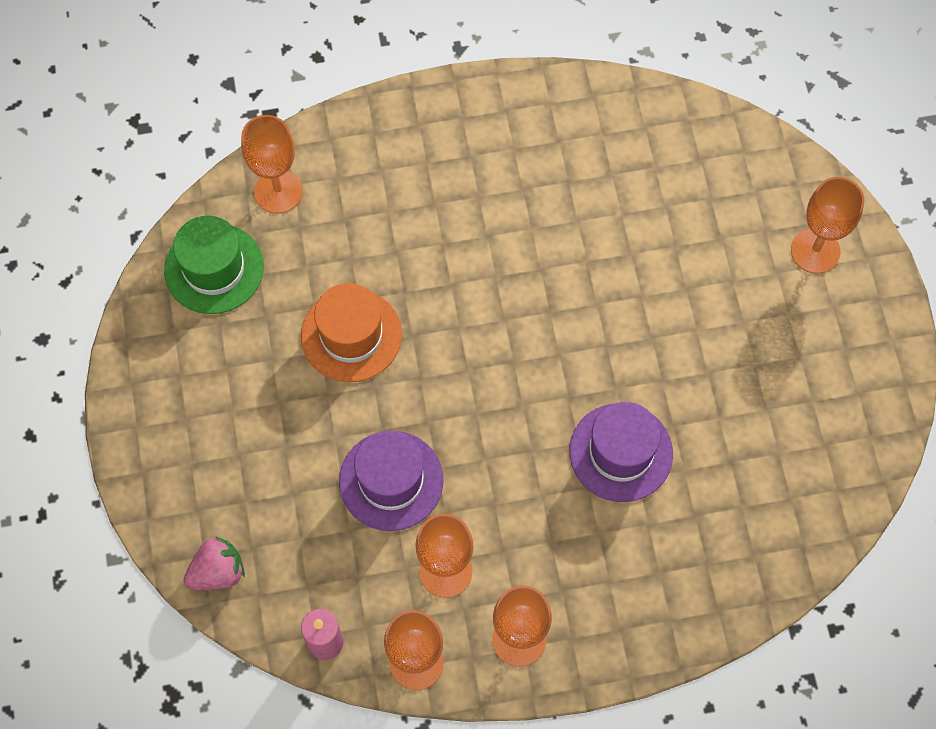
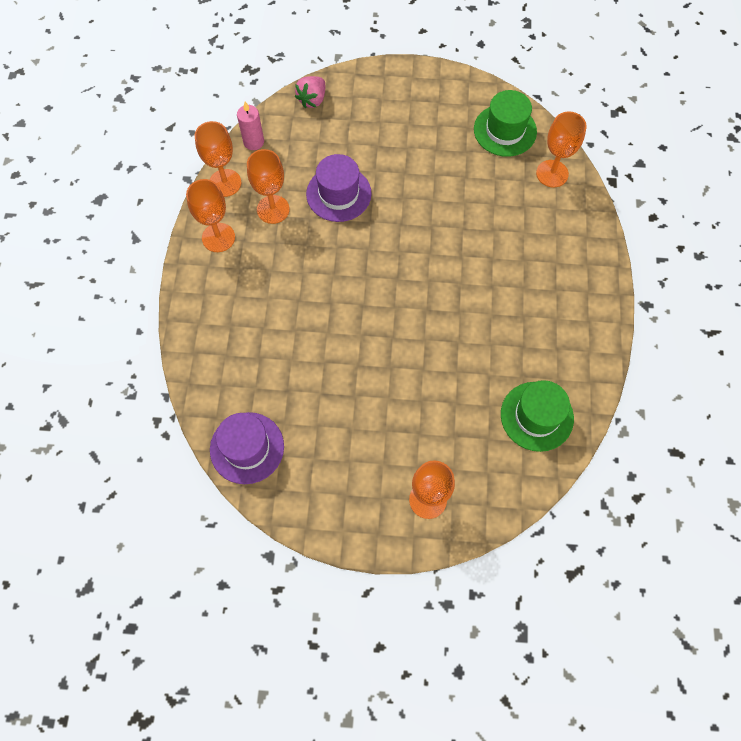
camera: 105 degrees right, 0 degrees up
(218, 572) = (312, 100): pink strawberry -> pink strawberry turned 45 degrees clockwise
(351, 335) = (440, 193): orange hat -> none
(621, 452) = (315, 325): purple hat -> purple hat (247, 448)
(661, 148) = (537, 416): none -> green hat

